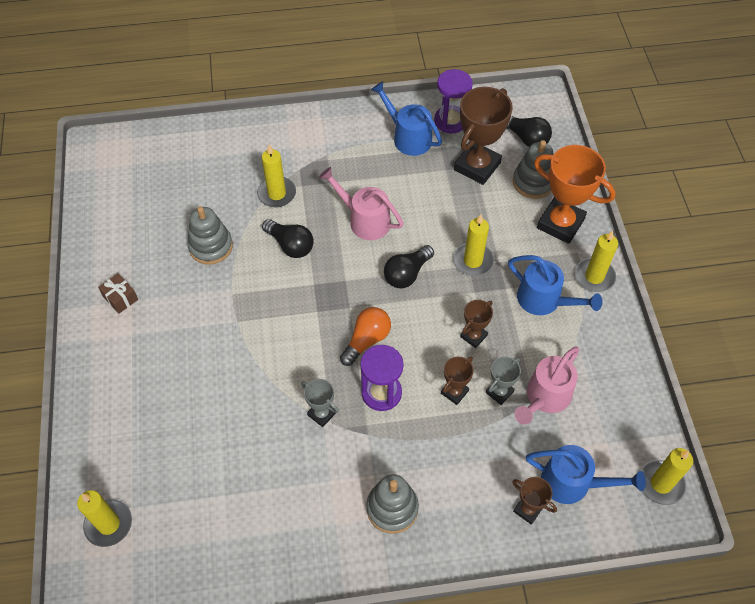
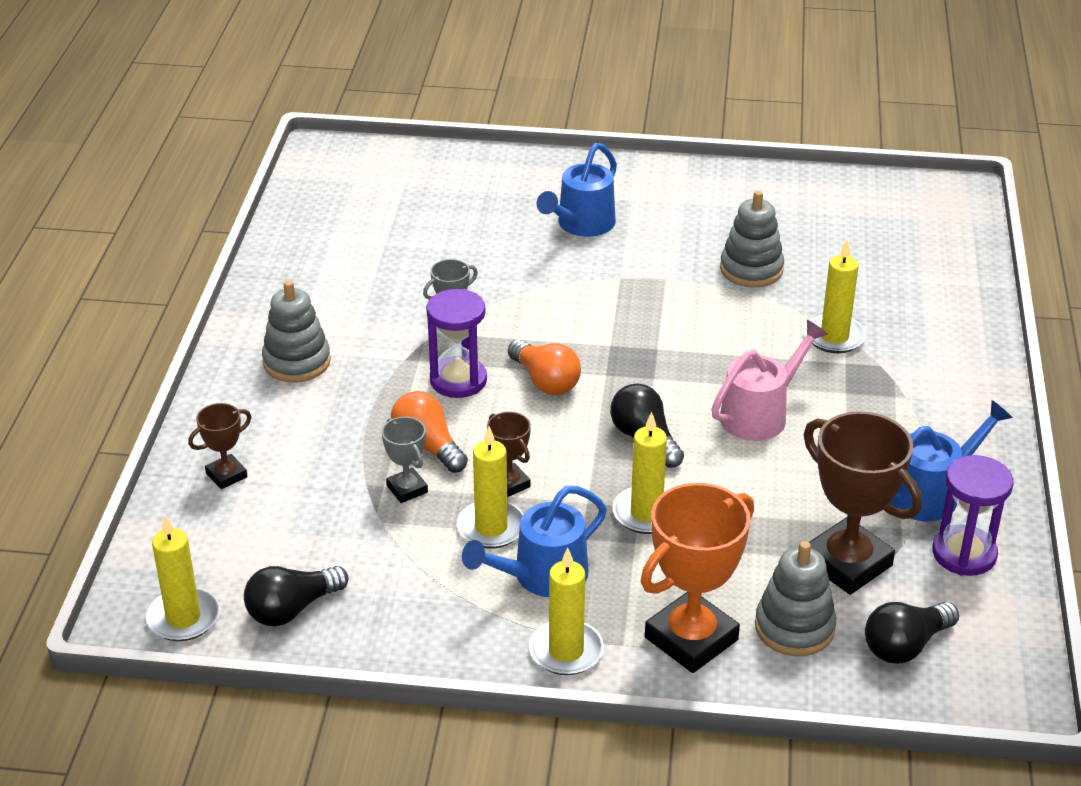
camera: 105 degrees right, 20 degrees down
(108, 524) = (393, 169): yellow candle -> yellow candle (491, 527)
(120, 298) = (689, 195): brown gift -> none
(290, 245) = (733, 337): black light bulb -> black light bulb (292, 609)
(454, 392) = (428, 446): brown trophy -> orange light bulb
(545, 398) = (375, 533): pink watering can -> none
(573, 483) = (236, 528): blue watering can -> blue watering can (581, 225)

